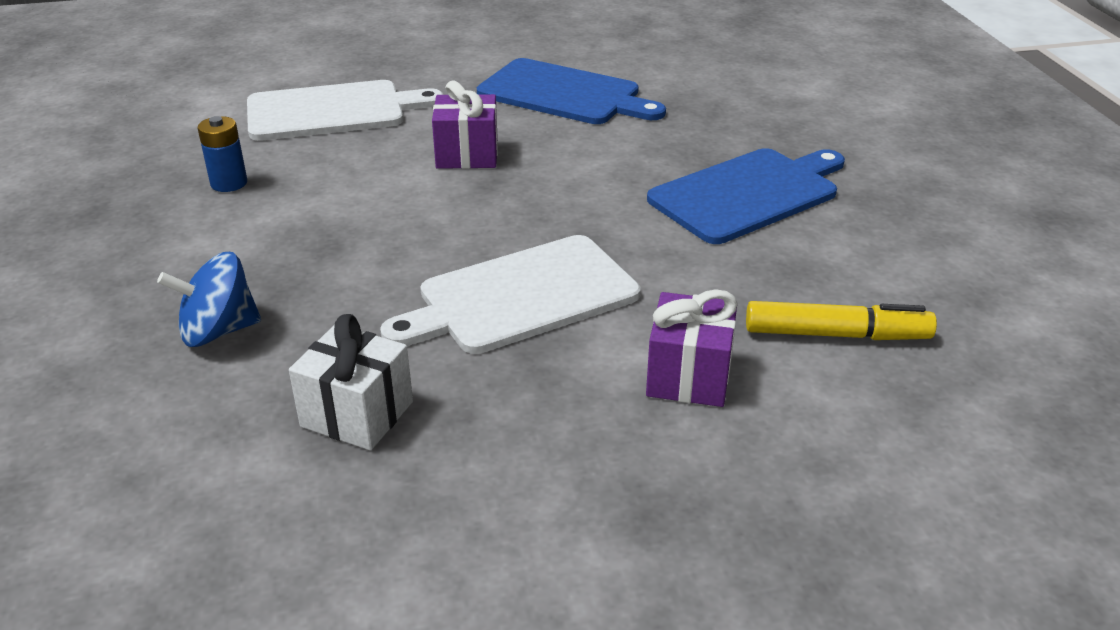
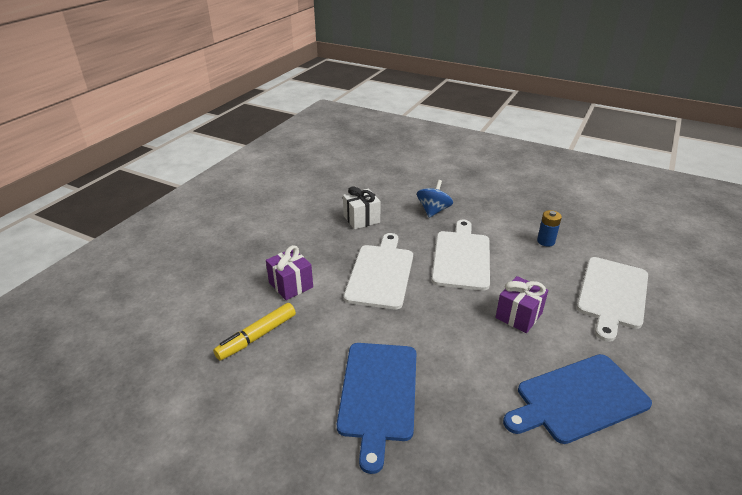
camera: 130 degrees right, 0 degrees up
(371, 239) = (462, 257): none -> white cutting board

